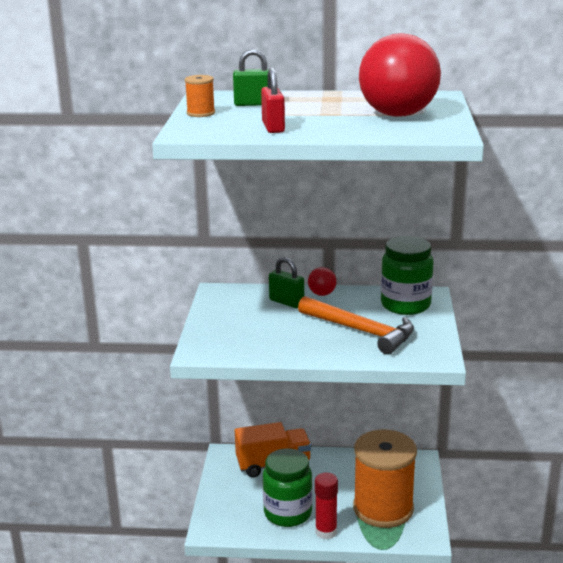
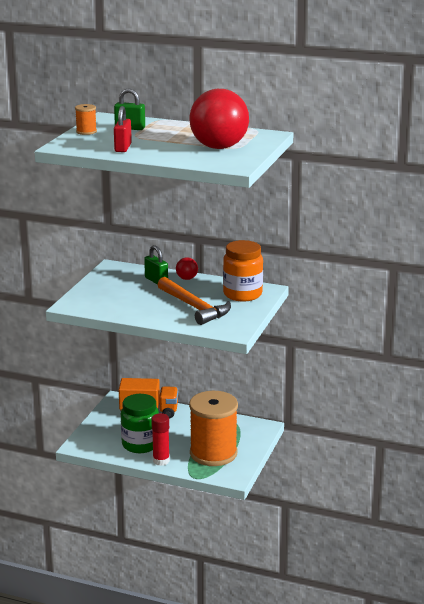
camera: 15 degrees right, 0 degrees up
(405, 305) = (242, 294): green jar -> orange jar

